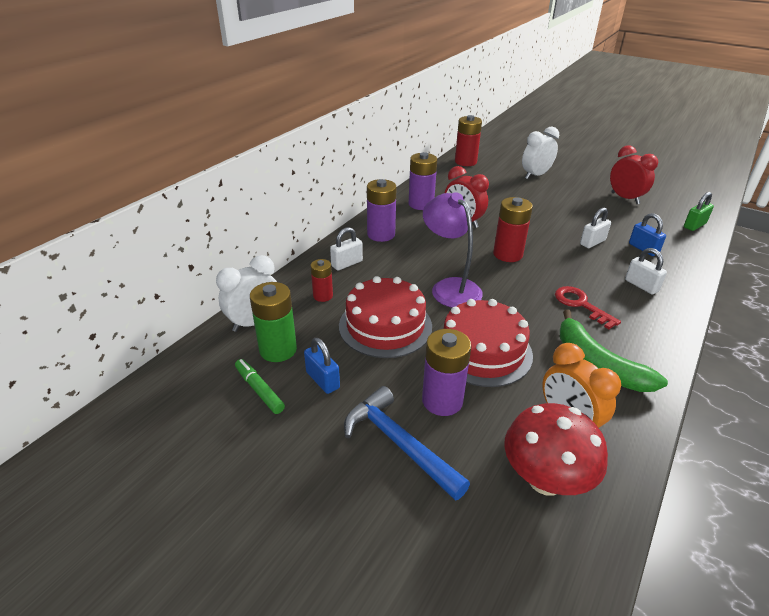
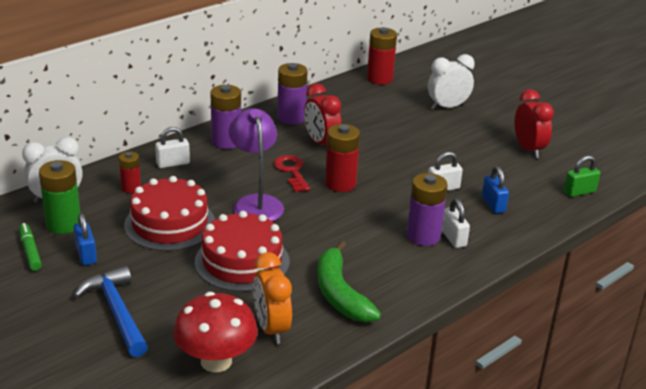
camera: 15 degrees right, 5 degrees down
(442, 401) = (175, 291): purple battery -> purple battery (423, 236)
(581, 305) = (372, 243): red key -> red key (292, 171)

